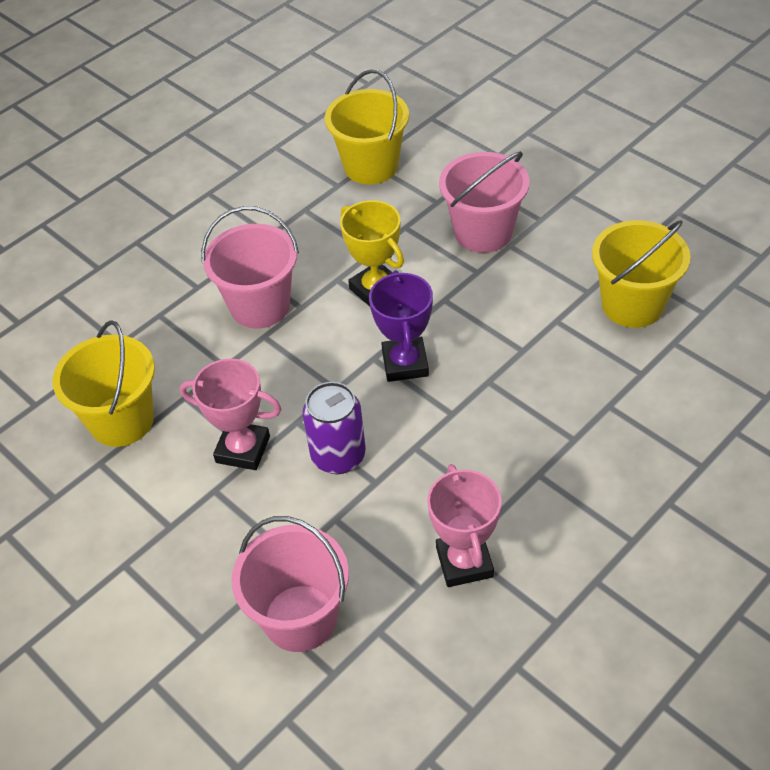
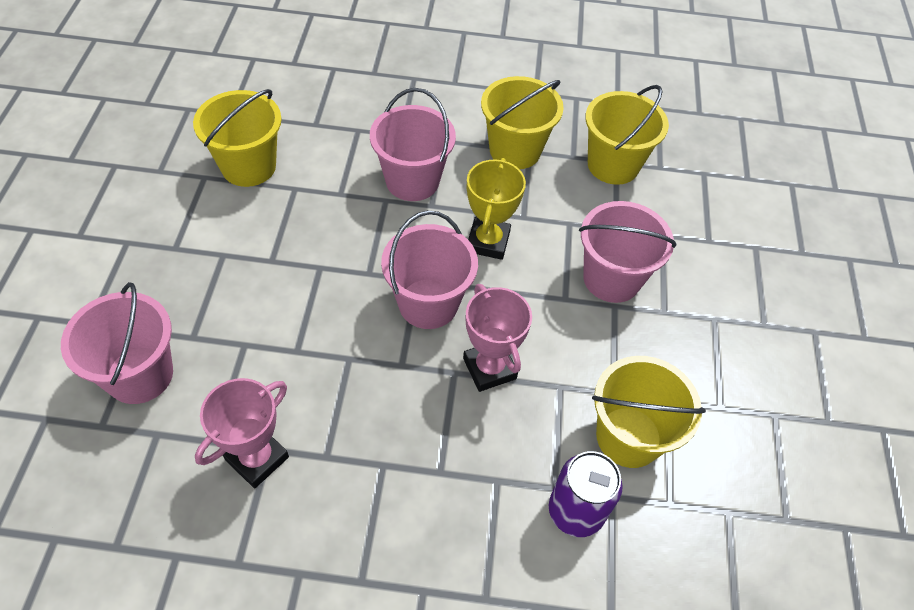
camera: 45 degrees right, 5 degrees up
(243, 449) = (270, 249): pink trophy -> pink trophy (489, 368)
(294, 218) = (515, 150): none -> yellow bucket
(338, 456) = (305, 312): purple can -> purple can (575, 511)
(405, 363) = (428, 303): purple trophy -> pink bucket

